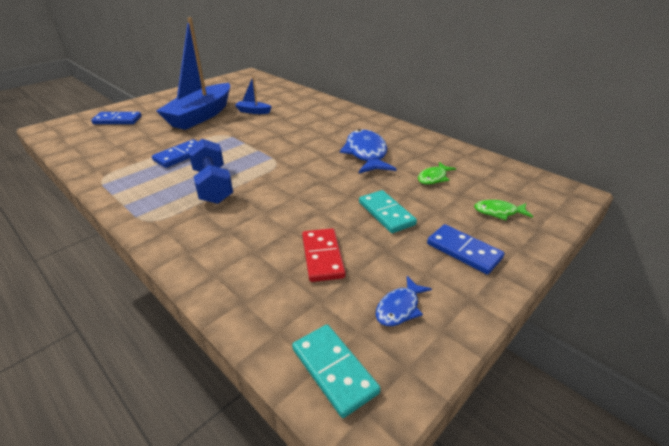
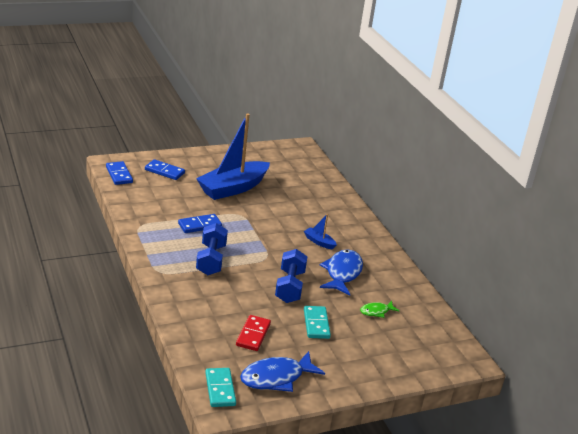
camera: 20 degrees right, 5 degrees down
(253, 111) = (279, 198): blue boat -> blue boat (319, 242)
(324, 184) = (290, 287): none -> blue dumbbell
(399, 307) = (276, 377): blue fish -> blue fish, size x1.91
(463, 251) = (345, 365): blue domino -> blue domino (119, 175)
(498, 212) = (397, 352): green fish -> none

